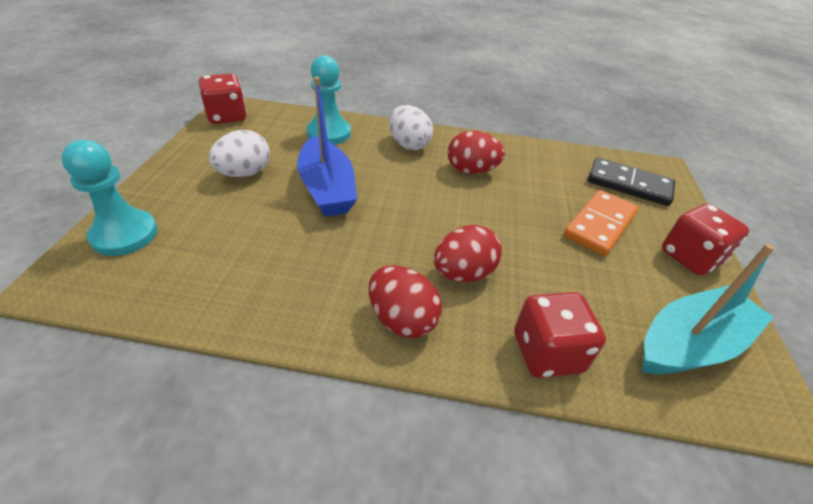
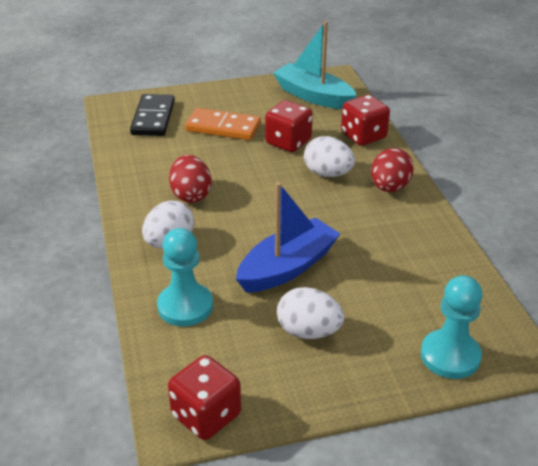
camera: 110 degrees left, 5 degrees down
(463, 273) = (328, 174): red egg -> white egg
(690, 257) = (232, 94): red dice -> red dice (288, 142)

